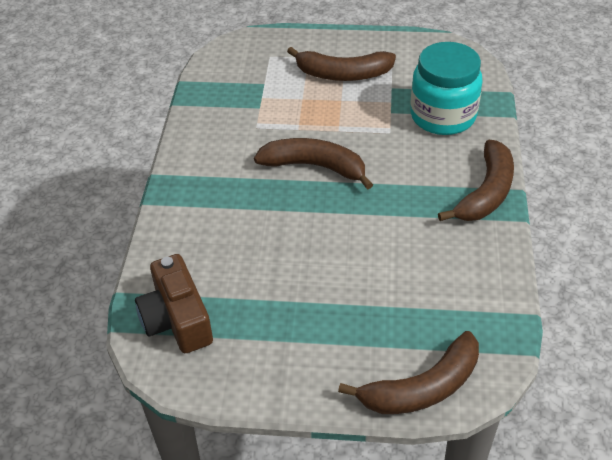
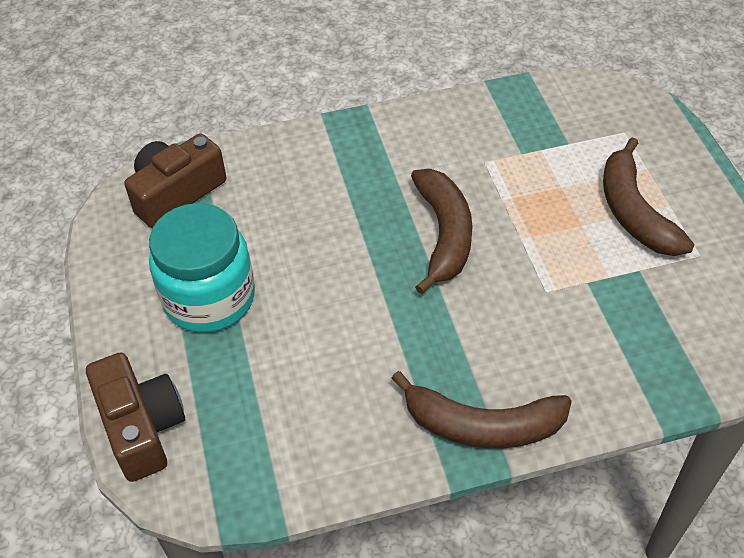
camera: 70 degrees right, 5 degrees up
(422, 388) = (142, 427): brown banana -> brown camera
(443, 116) = (612, 341): turquoise jar -> turquoise jar (209, 298)

